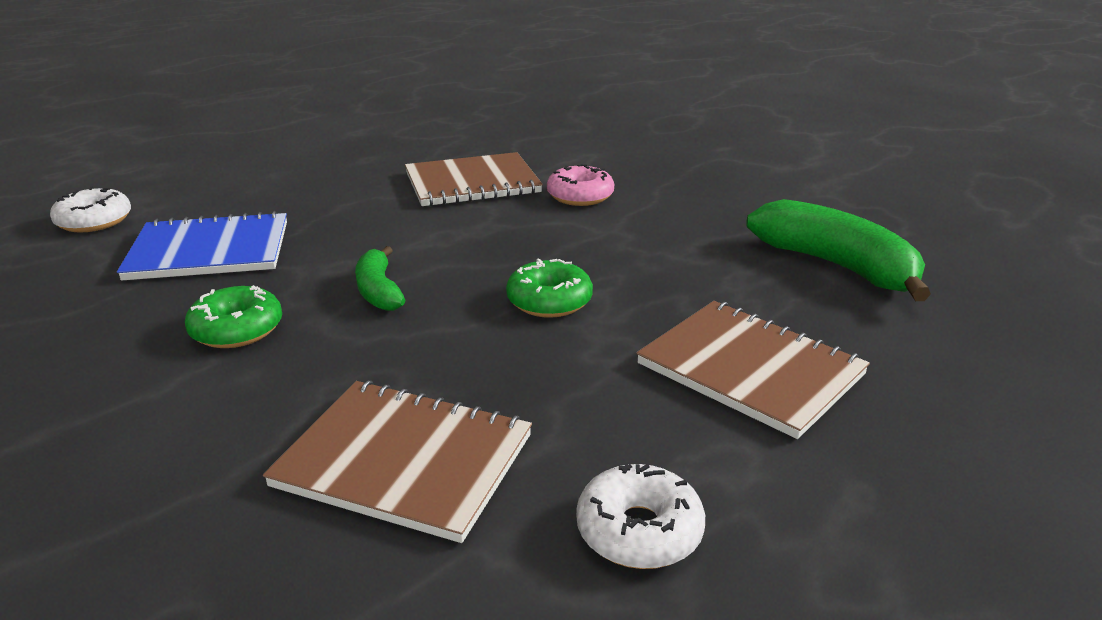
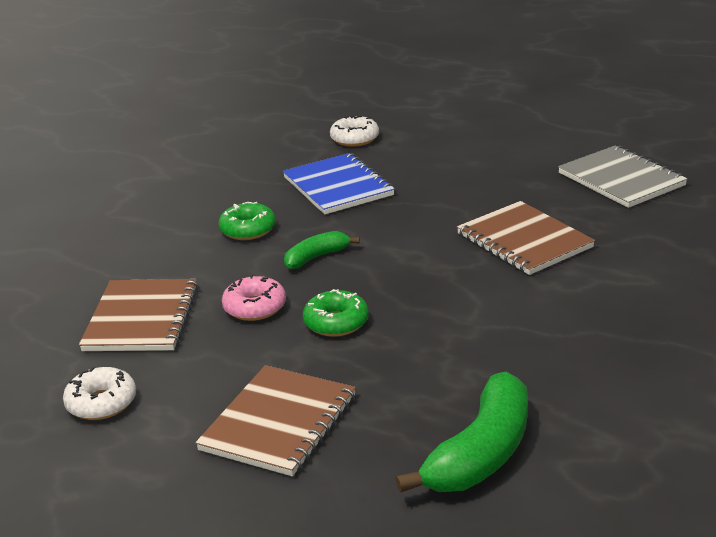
camera: 75 degrees right, 0 degrees up
(406, 130) = (621, 179): none -> grey notebook
(580, 196) = (537, 295): pink donut -> pink donut (255, 307)

